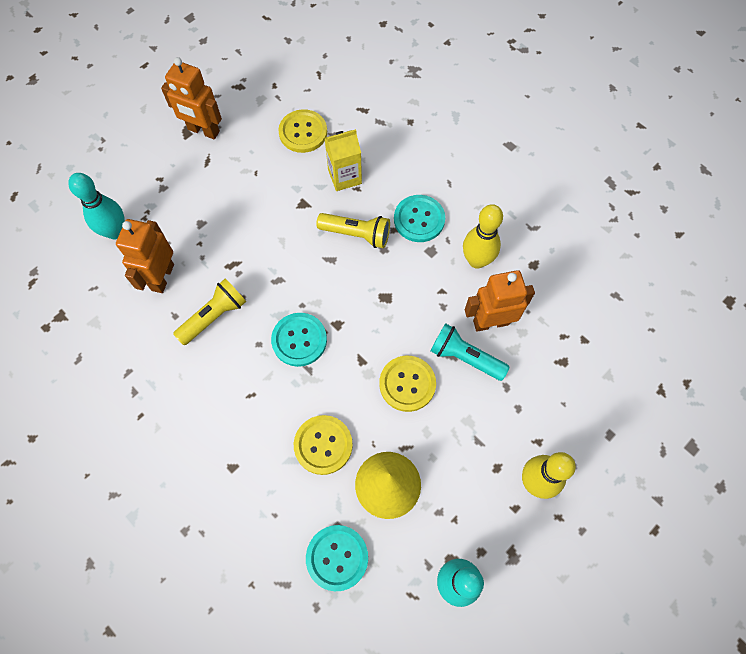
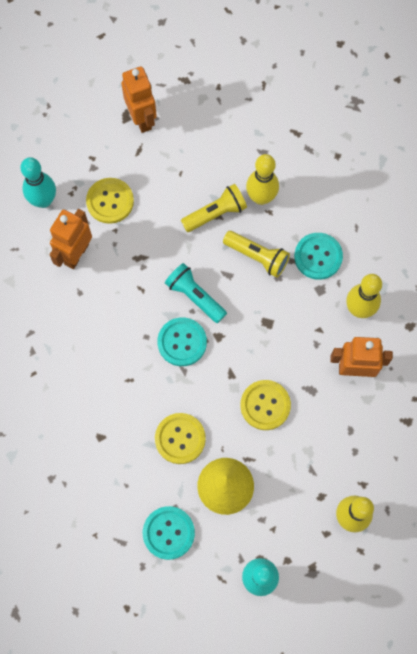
camera: 15 degrees right, 5 degrees up
(203, 131) = (142, 119): orange robot -> orange robot turned 150 degrees counterclockwise
(214, 316) = (113, 302): yellow flashlight -> yellow flashlight (215, 213)
(303, 132) = (233, 143): yellow button -> yellow button (110, 201)
(344, 177) = (261, 197): yellow carton -> yellow bowling pin
(465, 357) = (322, 395): turquoise flashlight -> turquoise flashlight (195, 296)

